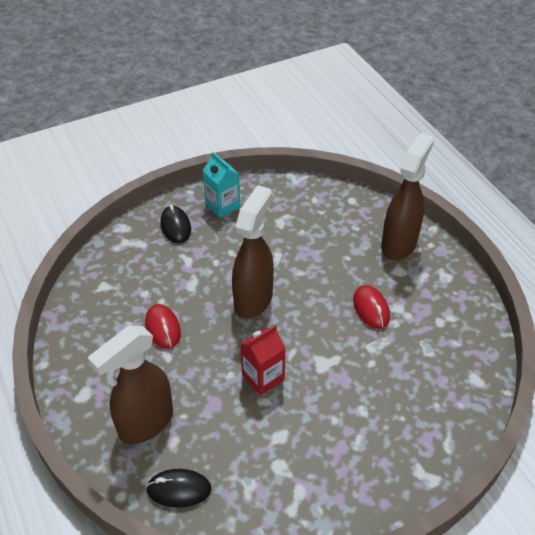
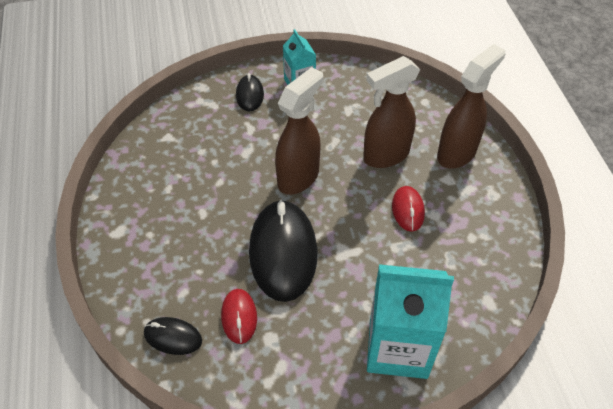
camera: 15 degrees right, 5 degrees up
(145, 423) = (163, 270): brown spray bottle -> brown spray bottle (385, 155)
(163, 328) = (207, 186): red mouse -> red mouse (239, 317)
(263, 377) = (283, 252): red carton -> black mouse
(406, 444) = (398, 347): none -> turquoise carton

